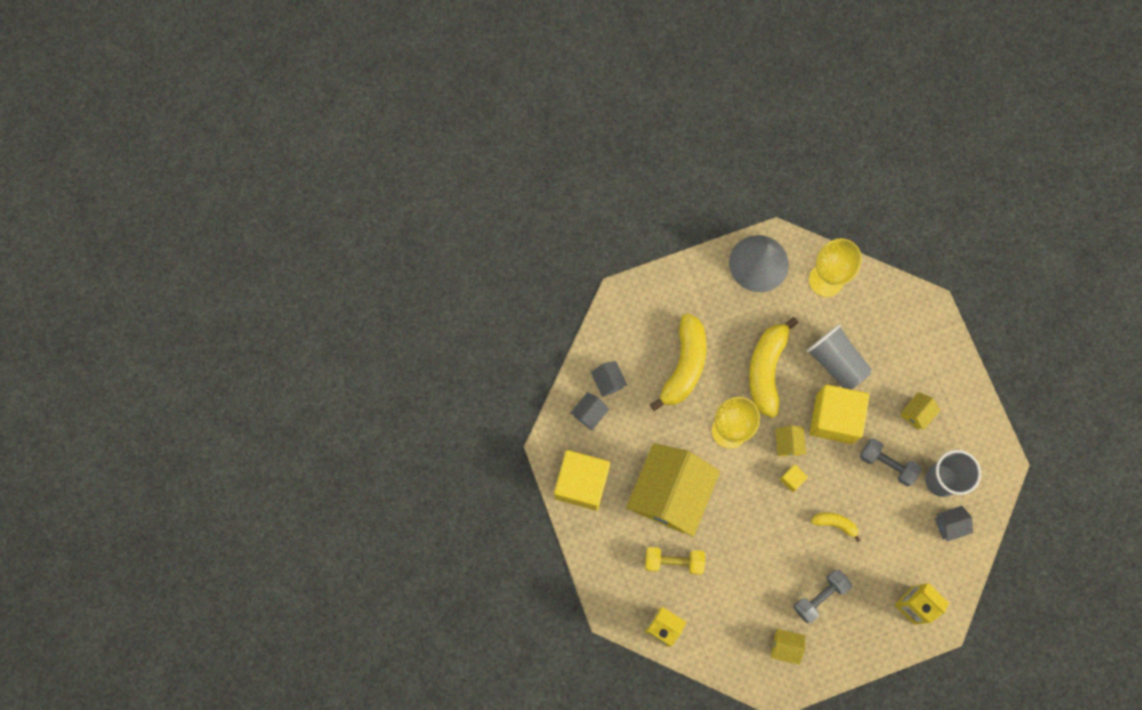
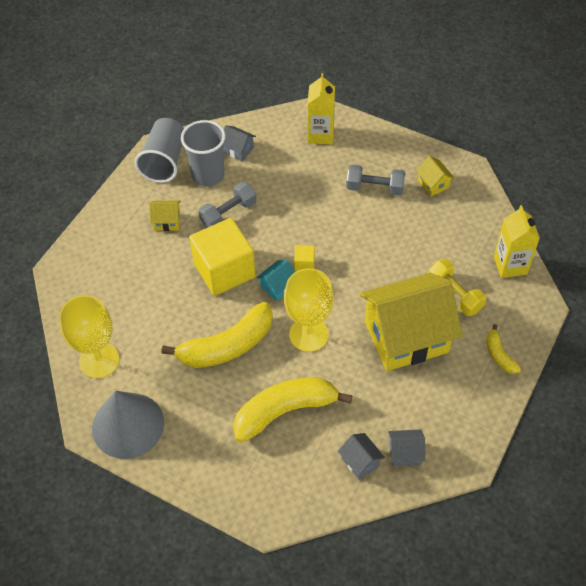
camera: 130 degrees left, 20 degrees down
(581, 483) = (469, 409): yellow cube -> none
(608, 381) = (360, 461): grey house -> grey house turned 60 degrees counterclockwise
(788, 444) = (278, 286): yellow house -> turquoise house
(835, 524) = (310, 214): yellow banana -> yellow banana (499, 355)
(836, 362) = (172, 301): grey cup -> grey cup (164, 161)
(887, 464) = (228, 213): grey dumbbell -> grey dumbbell turned 60 degrees clockwise

